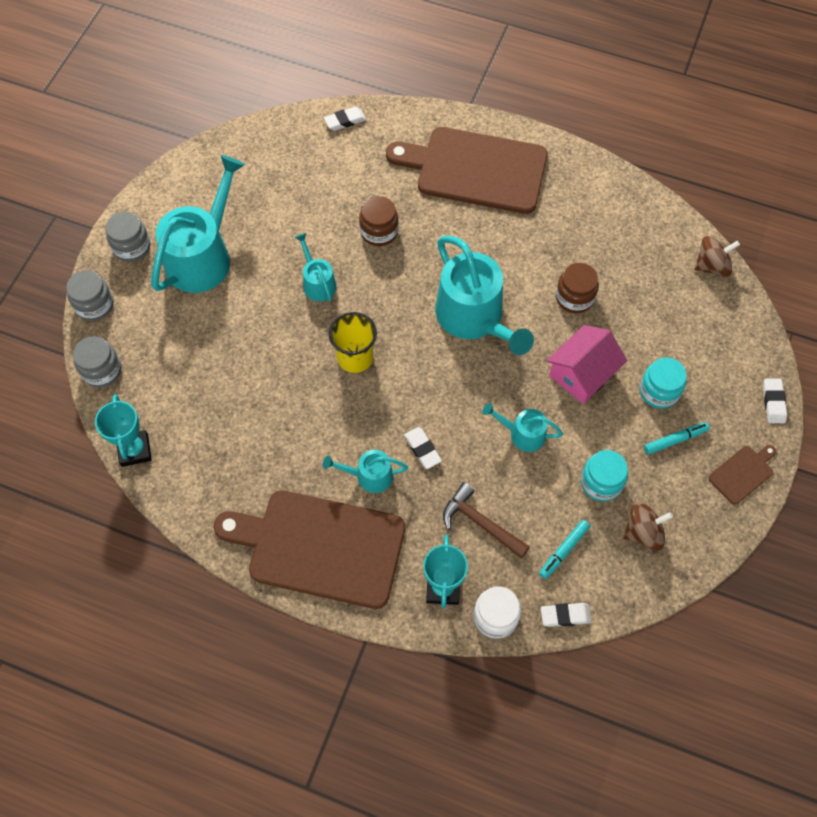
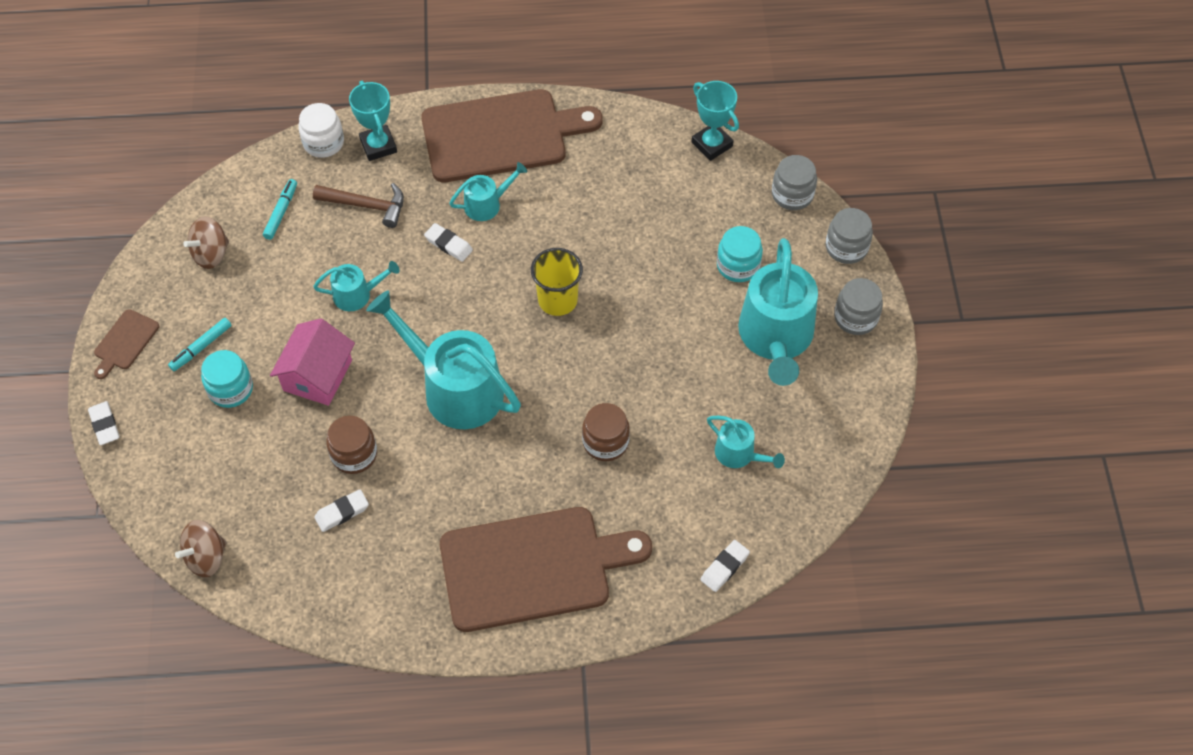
camera: 155 degrees right, 5 degrees down
(318, 283) = (639, 359): turquoise watering can -> turquoise watering can (739, 454)
(565, 616) = (262, 165): white eraser -> white eraser (342, 512)
(601, 482) = (264, 281): turquoise jar -> turquoise jar (738, 265)

